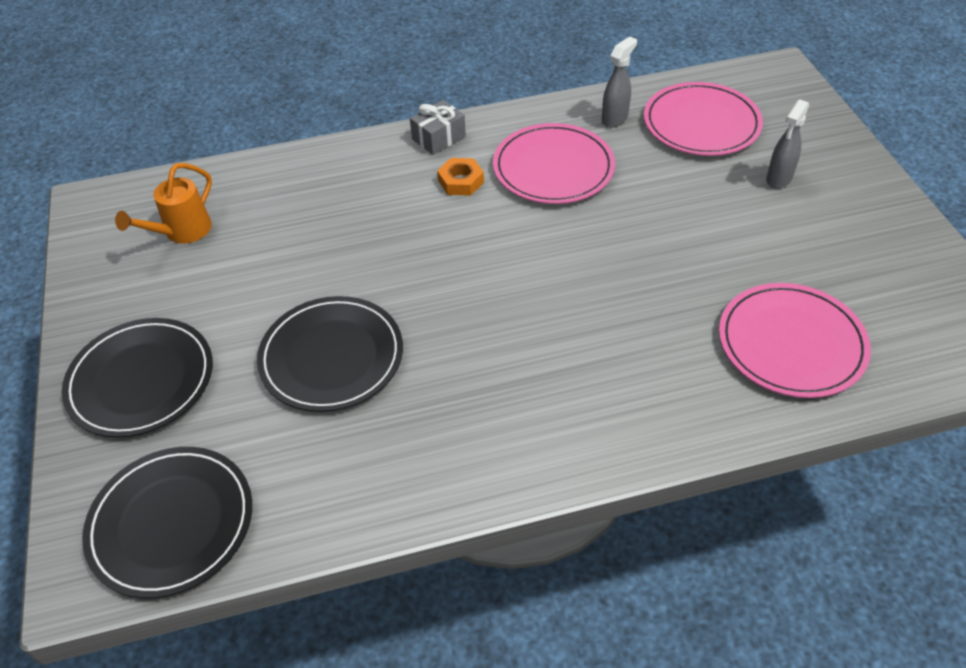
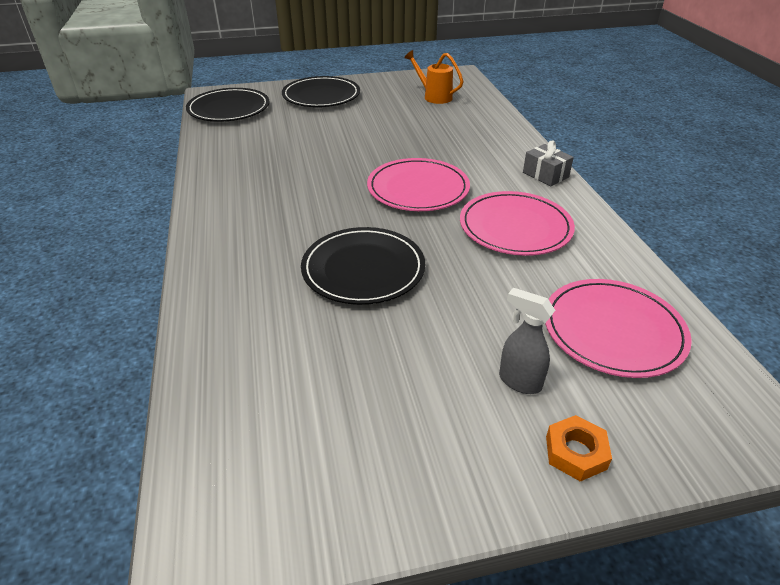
camera: 90 degrees right, 10 degrees down
(331, 357) = (322, 141): black plate -> black plate (363, 269)
(461, 181) = (491, 184): orange nut -> orange nut (575, 452)
(615, 119) = (602, 268): grey spray bottle -> none
(791, 343) = (270, 345): pink plate -> pink plate (418, 189)

